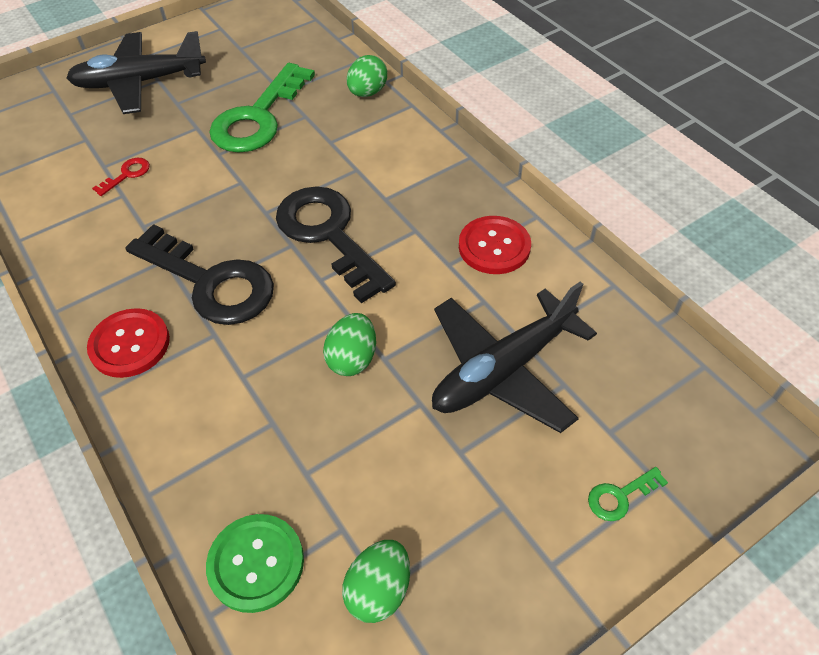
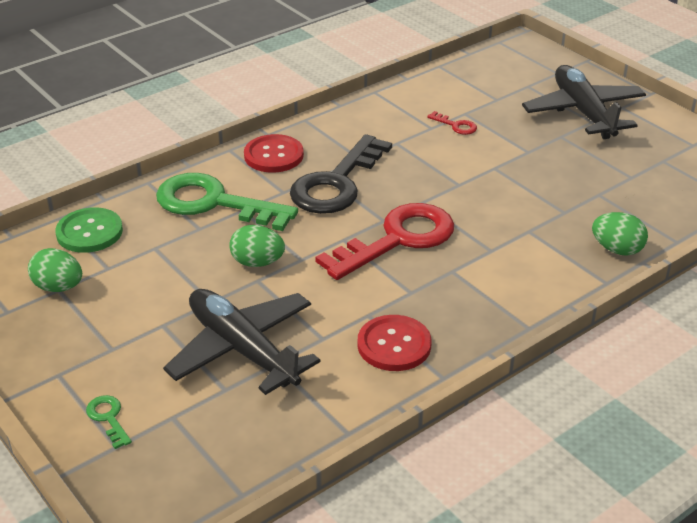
camera: 85 degrees right, 15 degrees down
(258, 118) = (552, 184): green key -> green key (213, 203)
(328, 234) = (398, 239): black key -> red key

